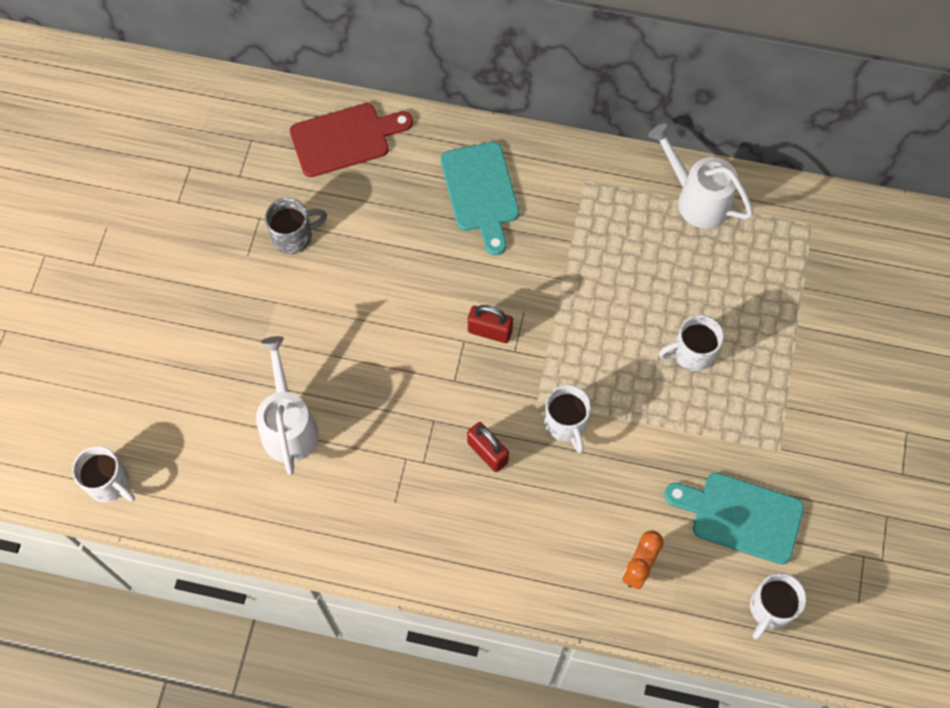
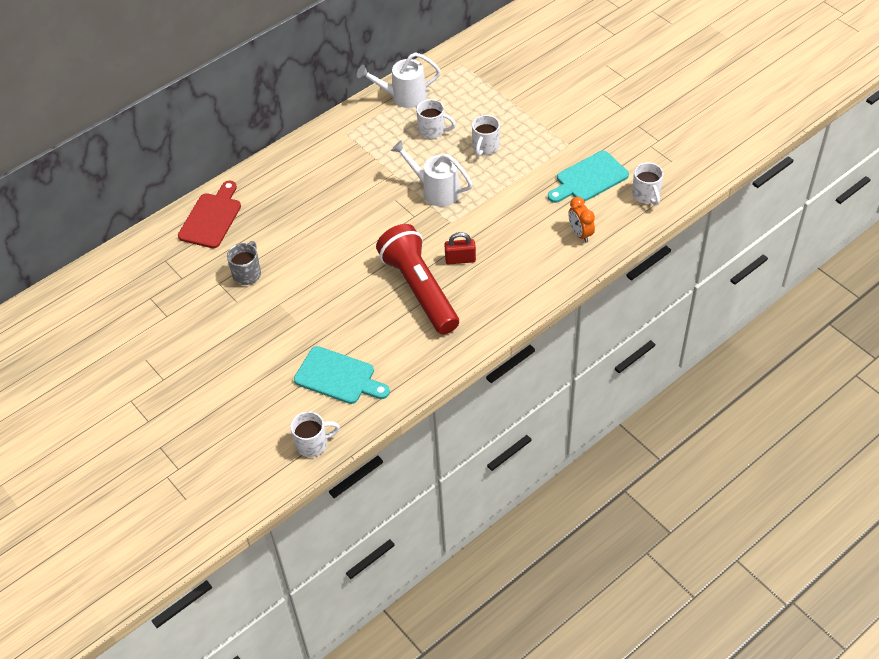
camera: 50 degrees left, 15 degrees down
(288, 425) = (360, 338): white watering can -> white watering can (435, 190)
(407, 439) = (419, 289): none -> red flashlight
(481, 192) = (307, 178): turquoise cutting board -> turquoise cutting board (338, 377)
(490, 331) = (392, 220): red padlock -> none
(566, 424) = (475, 218): white mug -> white mug (433, 130)

